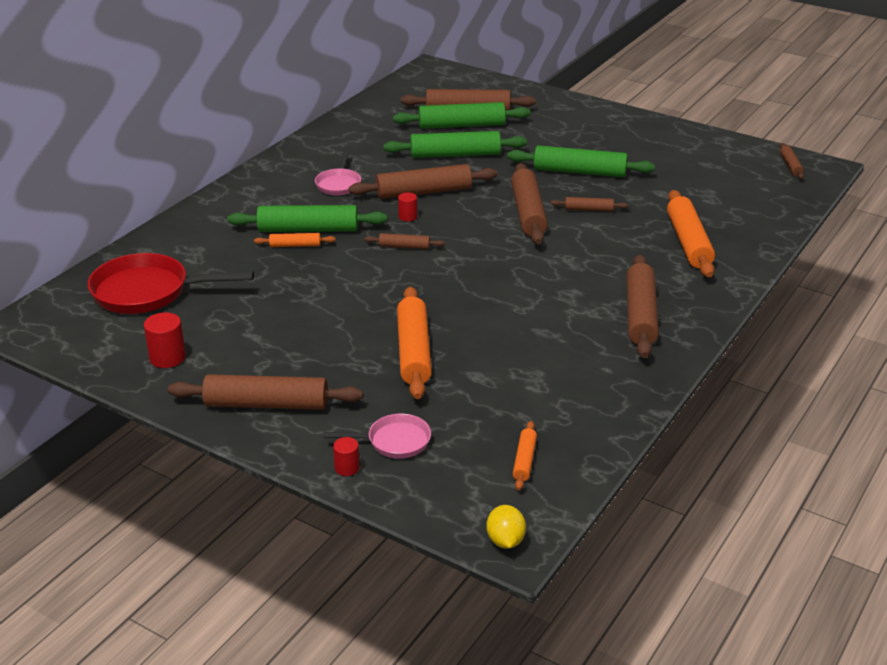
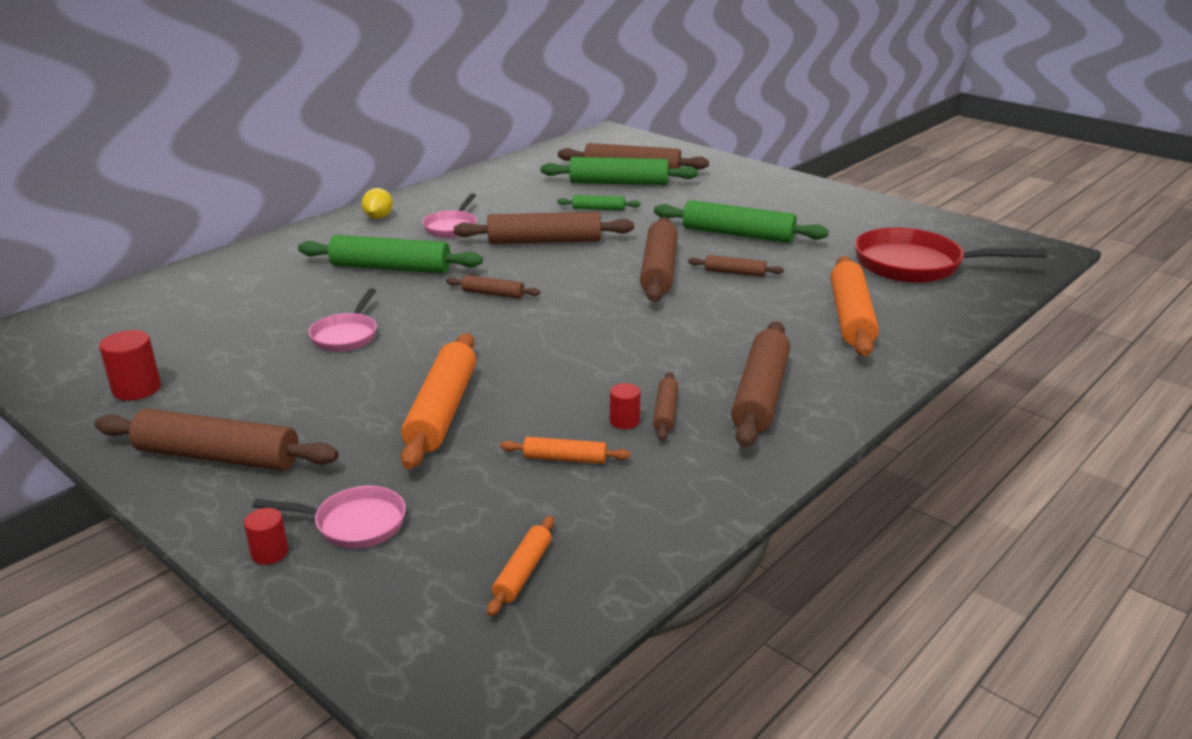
camera: 10 degrees right, 5 degrees down
(148, 292) = (167, 316): red pan -> red pan (916, 265)
(295, 245) = (366, 282): orange rolling pin -> orange rolling pin (565, 459)
(306, 295) = (346, 335): none -> pink pan
(407, 217) = (513, 264): red cylinder -> red cylinder (624, 421)
(455, 155) = (598, 209): green rolling pin -> green rolling pin, size x0.50
(505, 541) = (438, 695): yellow lemon -> yellow lemon (378, 217)
(790, 166) = (1004, 246): brown rolling pin -> brown rolling pin (665, 412)

